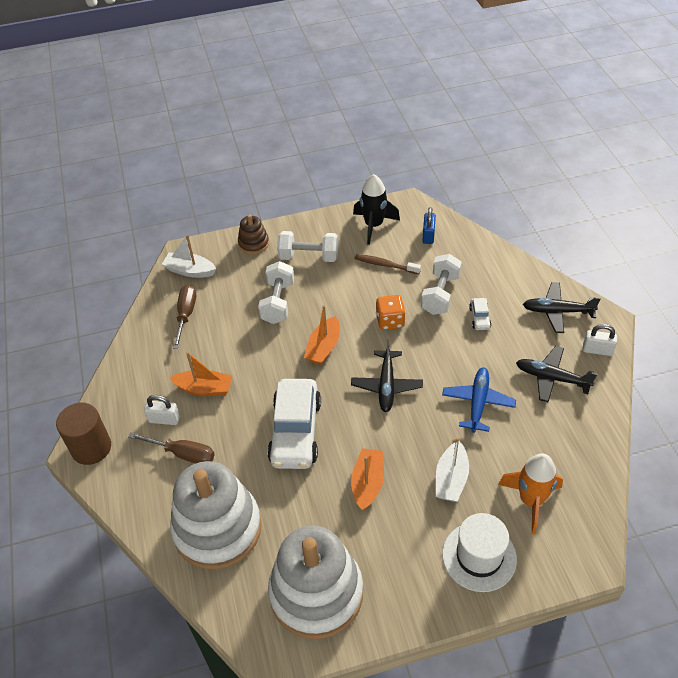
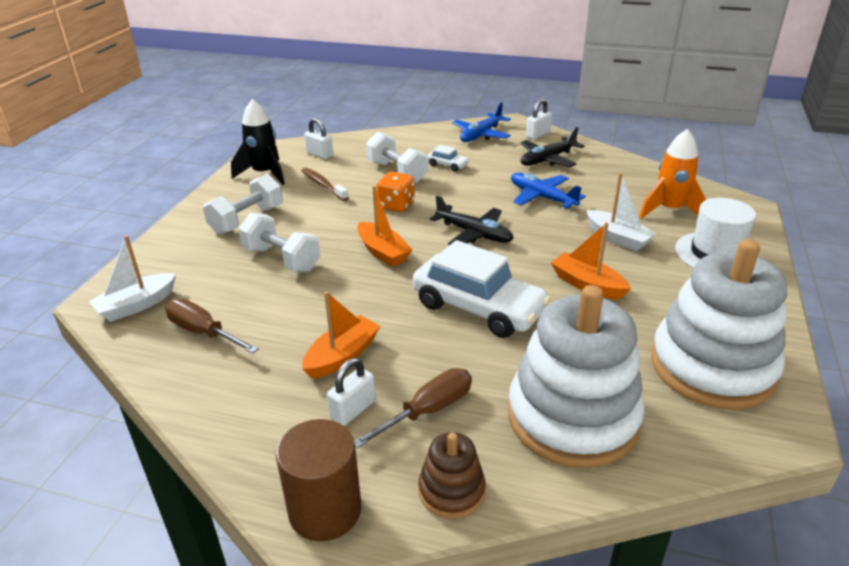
camera: 60 degrees left, 15 degrees down
(253, 244) = (171, 246): brown stacking toy -> brown stacking toy (451, 491)
(385, 265) = (323, 185): brown toothbrush -> brown toothbrush turned 90 degrees clockwise
(428, 235) = (320, 154): blue padlock -> white padlock
(557, 311) = (481, 135): black plane -> blue plane

